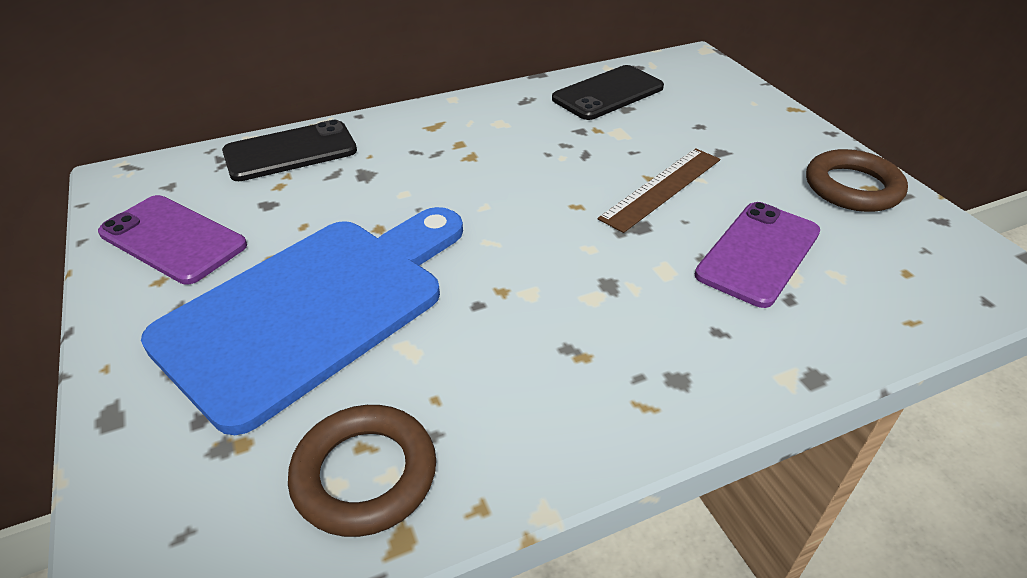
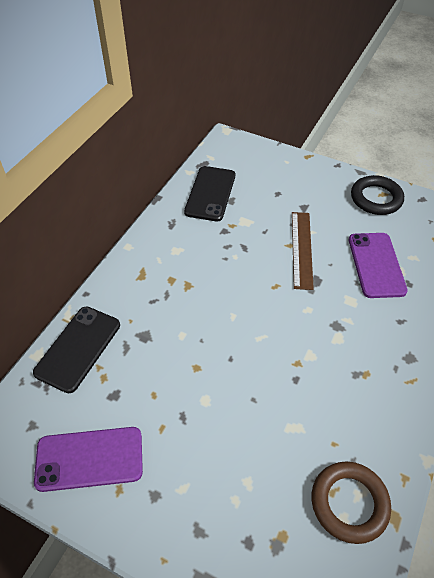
camera: 40 degrees left, 10 degrees up
(313, 308) = (224, 440): blue cutting board -> none
(852, 187) = (376, 198): brown ring -> black ring

